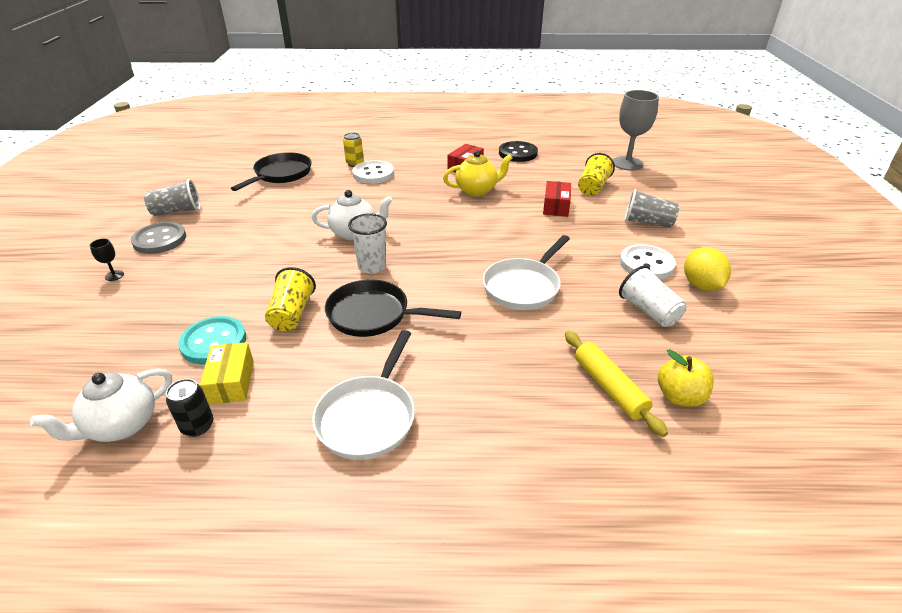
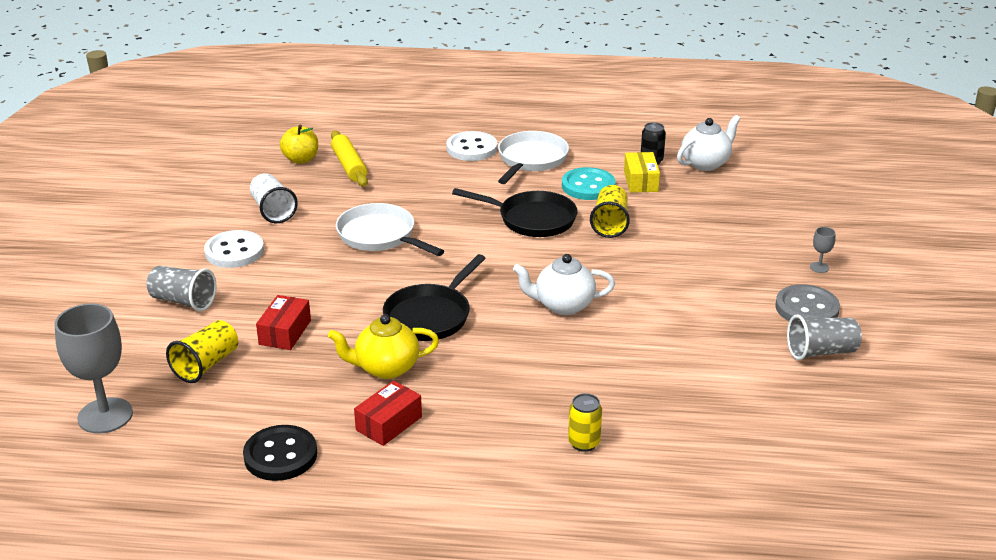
camera: 175 degrees left, 5 degrees down
(114, 275) = (819, 267): black goblet -> grey goblet
(214, 342) = (671, 206): turquoise button -> turquoise button (588, 186)
(281, 174) = (705, 421): black pan -> black pan (430, 316)
(372, 266) = (537, 263): white cup -> none
(373, 174) = (548, 414): white button -> white button (472, 148)
(523, 287) = (380, 236): white pan -> white pan turned 90 degrees counterclockwise
(701, 285) = (199, 229): yellow lemon -> none

